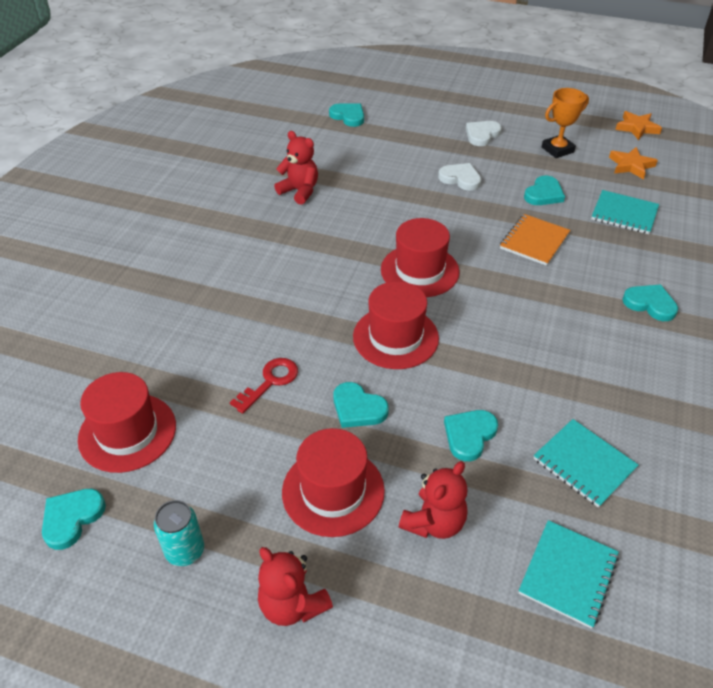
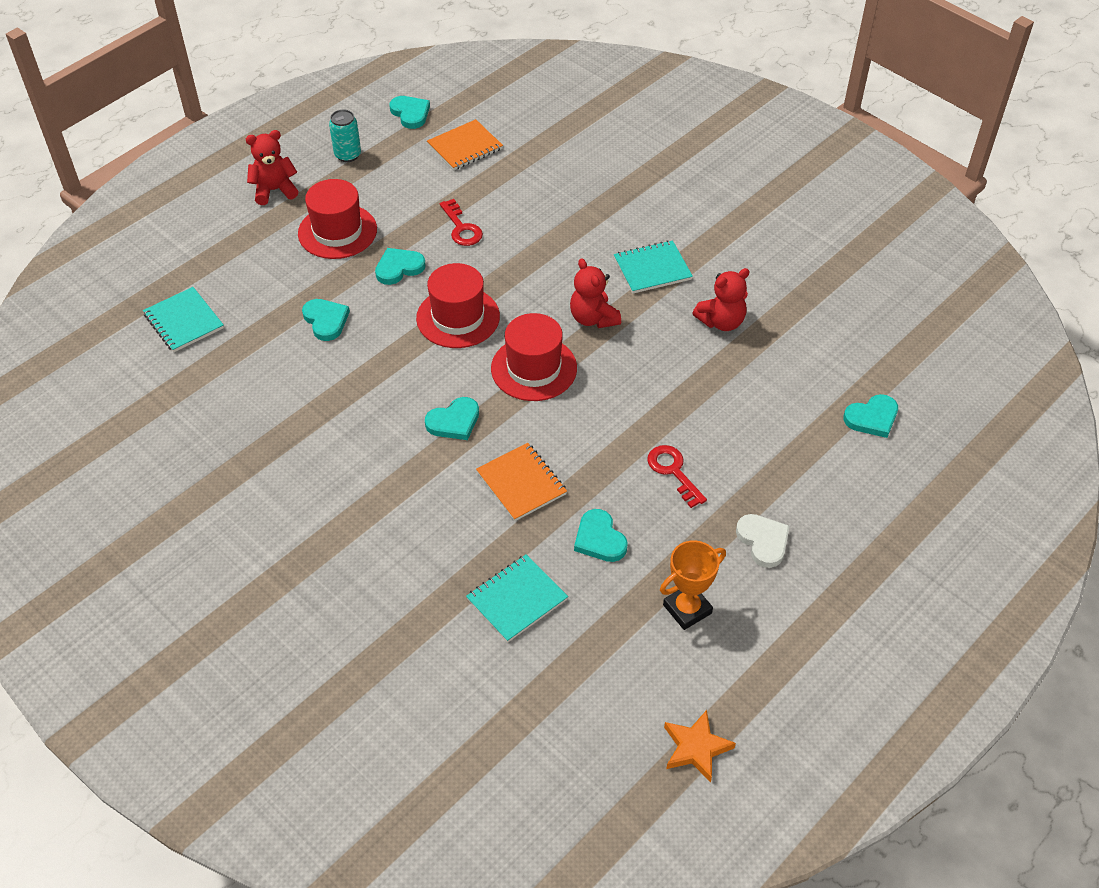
camera: 115 degrees right, 5 degrees up
(127, 432) = (465, 147): red hat -> orange notebook
(434, 522) = (273, 272): red teddy bear -> red teddy bear (593, 318)
(460, 179) = (673, 472): white heart -> red key
(557, 150) = (687, 609): orange trophy -> orange trophy turned 60 degrees clockwise
(584, 464) = (249, 375): turquoise notebook -> turquoise notebook (652, 269)
(631, 165) = (608, 674): orange star -> none
(650, 304) = (369, 528): turquoise heart -> turquoise heart (454, 421)

